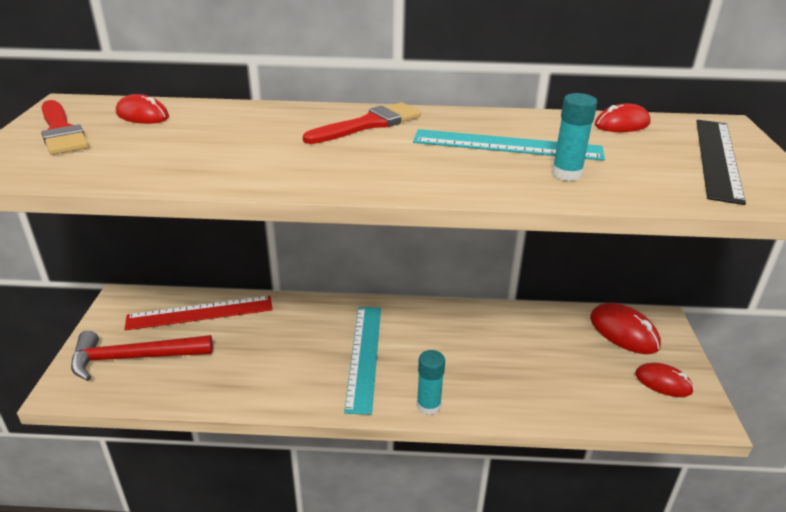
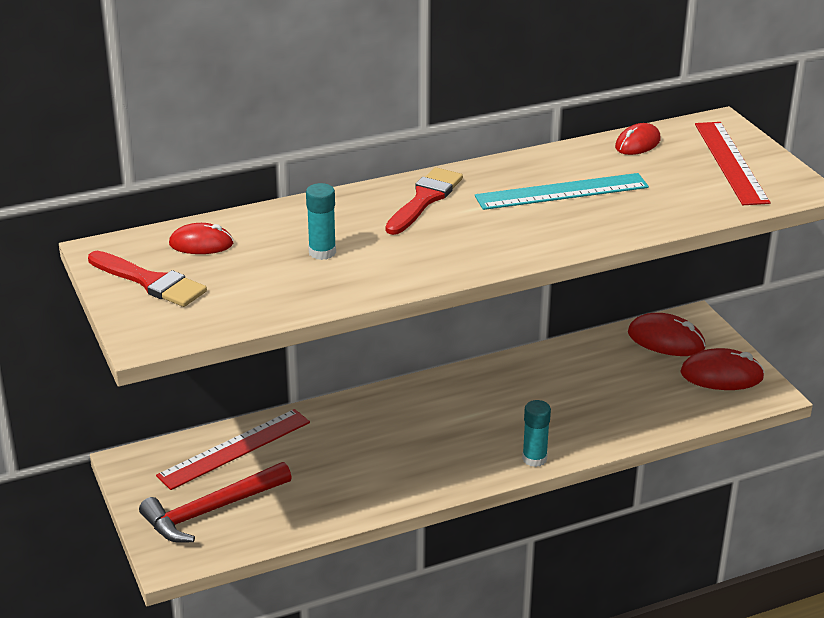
camera: 25 degrees left, 0 degrees up
(364, 356) = (441, 436): turquoise ruler -> none
(566, 174) = (629, 209): turquoise glue stick -> turquoise glue stick (322, 252)
(663, 382) = (721, 375): red mouse -> red mouse, size x1.51
(718, 158) = (731, 162): black ruler -> red ruler

